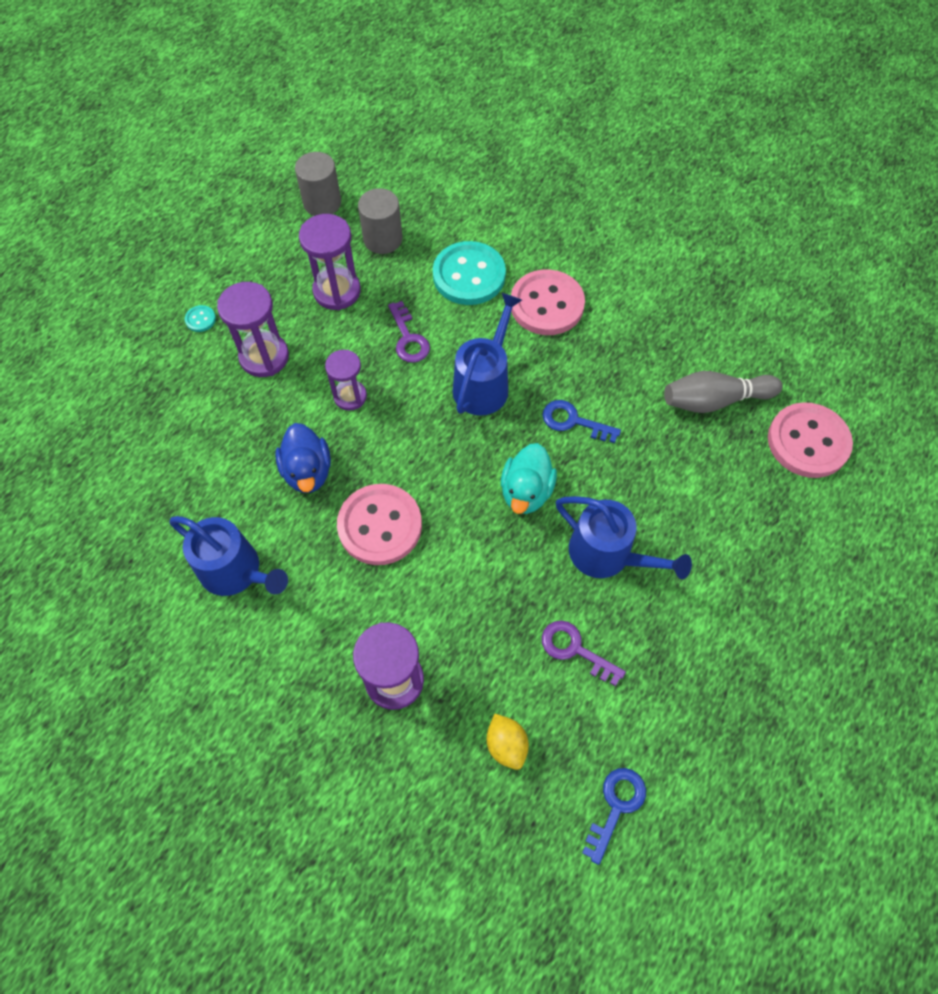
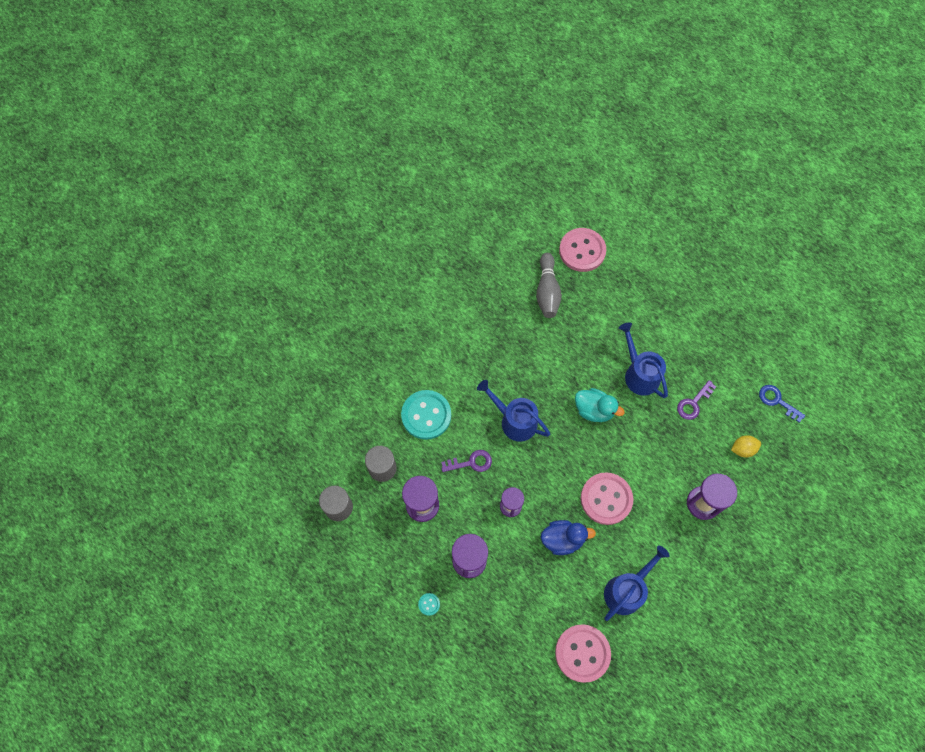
camera: 80 degrees left, 5 degrees up
(547, 304) = (459, 371): pink button -> pink button (582, 653)
(573, 421) = (550, 373): blue key -> none
(607, 554) = (639, 374): blue watering can -> blue watering can turned 75 degrees counterclockwise

